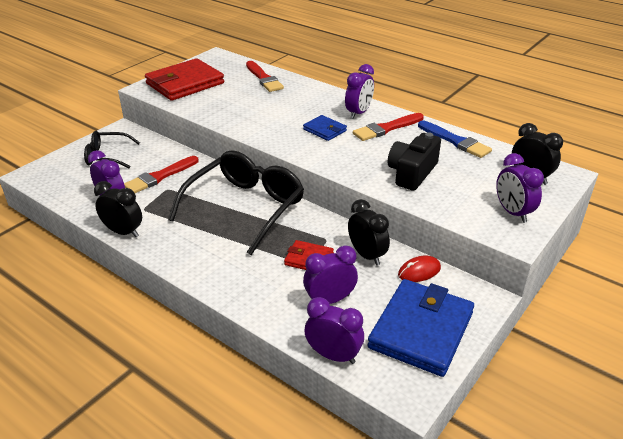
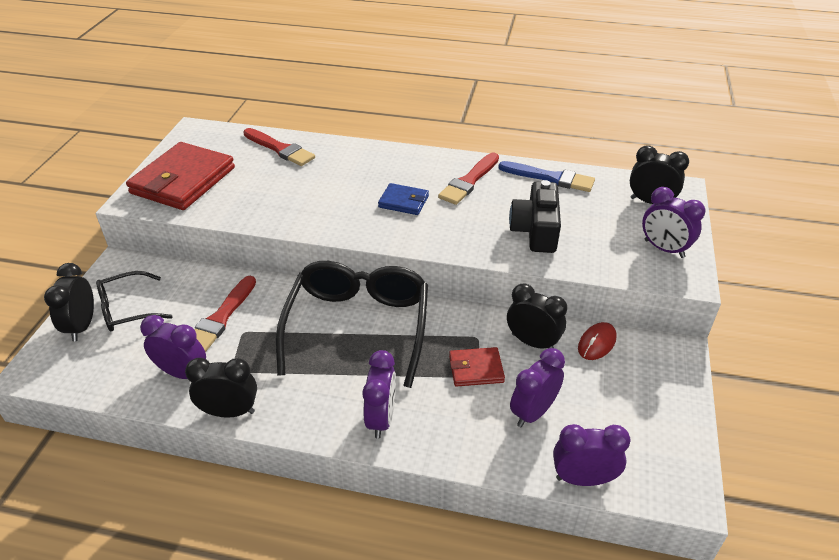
camera: 25 degrees left, 5 degrees up
(74, 158) = (82, 326): none -> black clock
(358, 113) = (425, 169): purple clock -> purple clock (381, 418)
(421, 330) = (645, 412): blue wallet -> none

